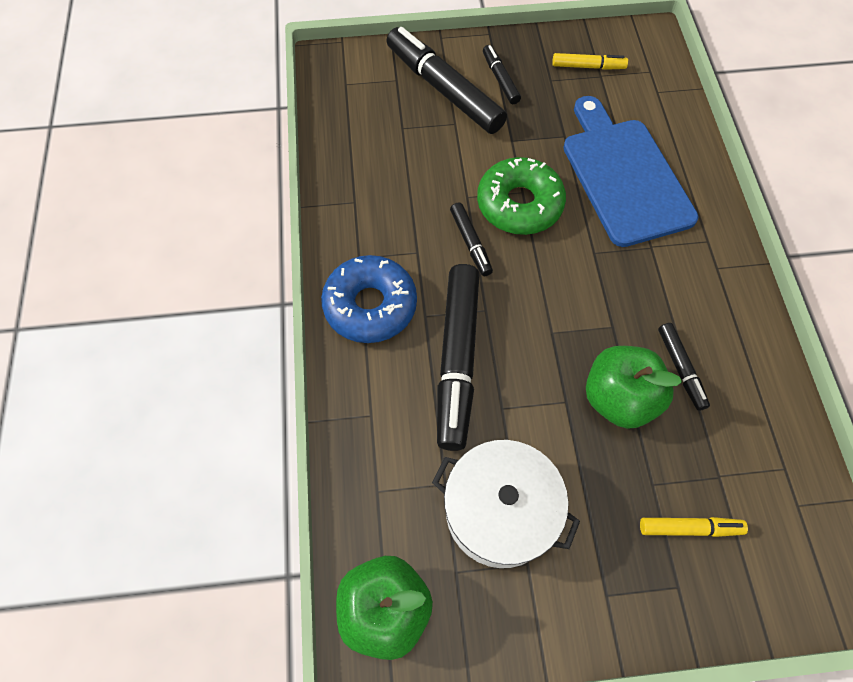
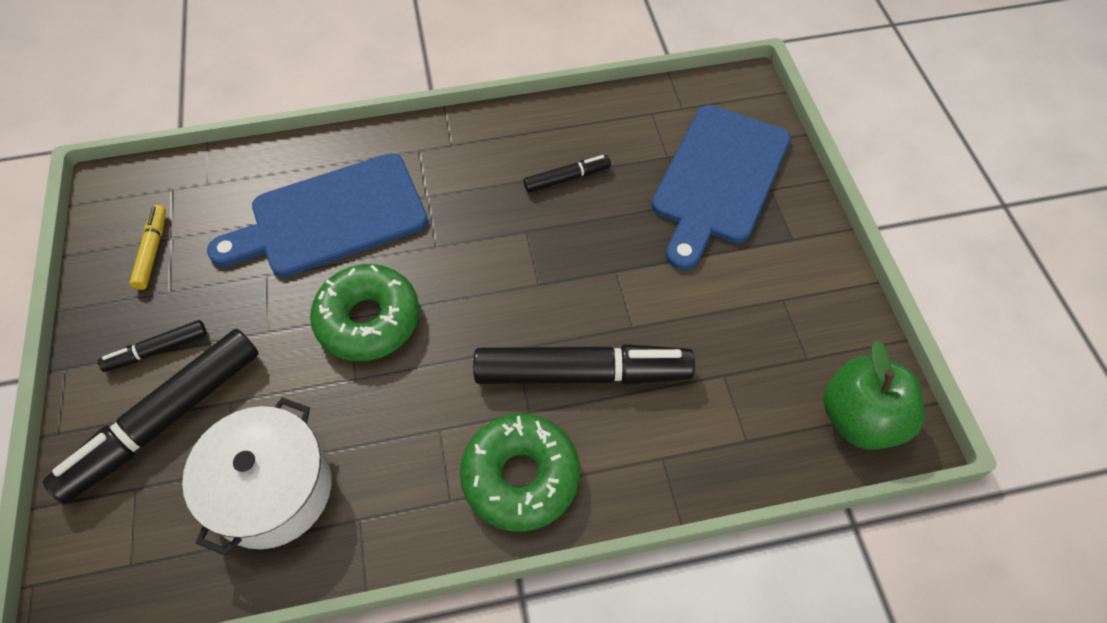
camera: 95 degrees left, 5 degrees down
(370, 305) = (520, 477): blue donut -> green donut
(470, 243) = (425, 369): black marker -> none
(500, 511) = (740, 324): white pot -> white pot (272, 489)
(619, 398) = (605, 227): green apple -> none
(689, 528) = (719, 179): yellow marker -> blue cutting board

